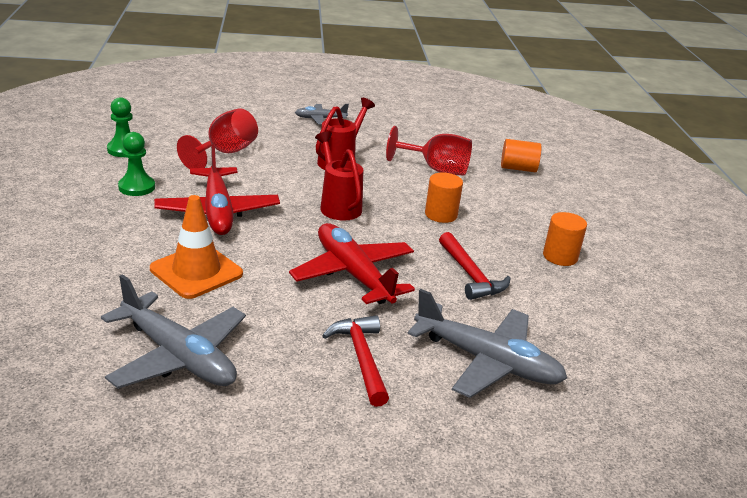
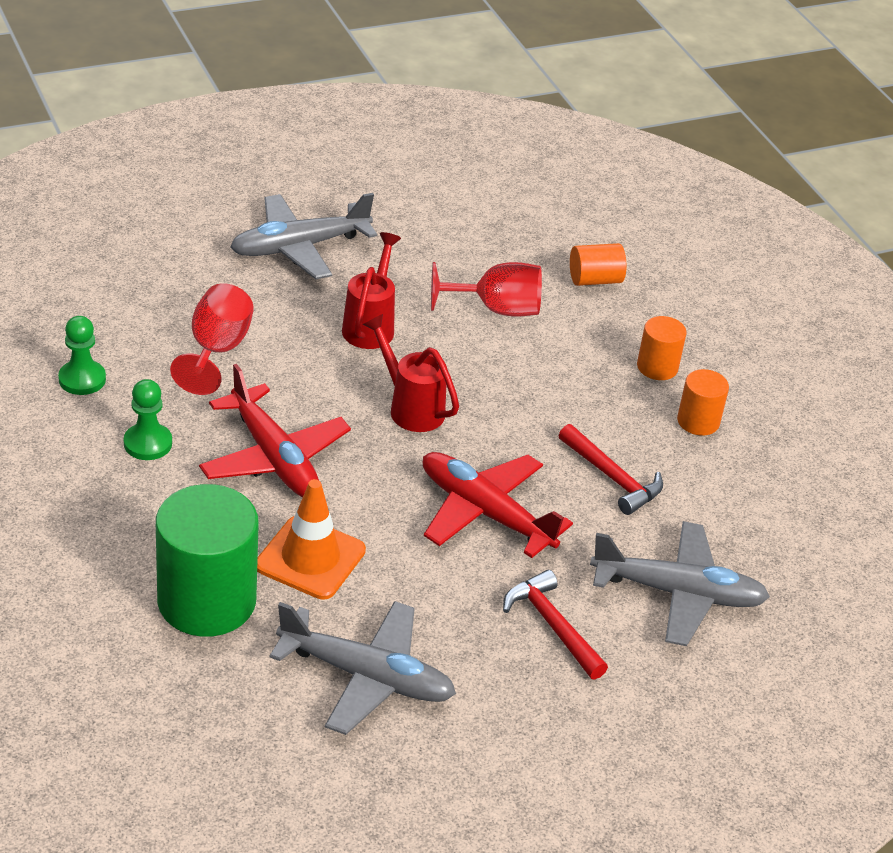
camera: 20 degrees left, 10 degrees up
(96, 279) = (206, 601): none -> green cylinder
(320, 119) = (299, 247): grey plane -> grey plane, size x1.94
(441, 214) = (538, 389): orange cylinder -> orange cylinder (657, 367)

